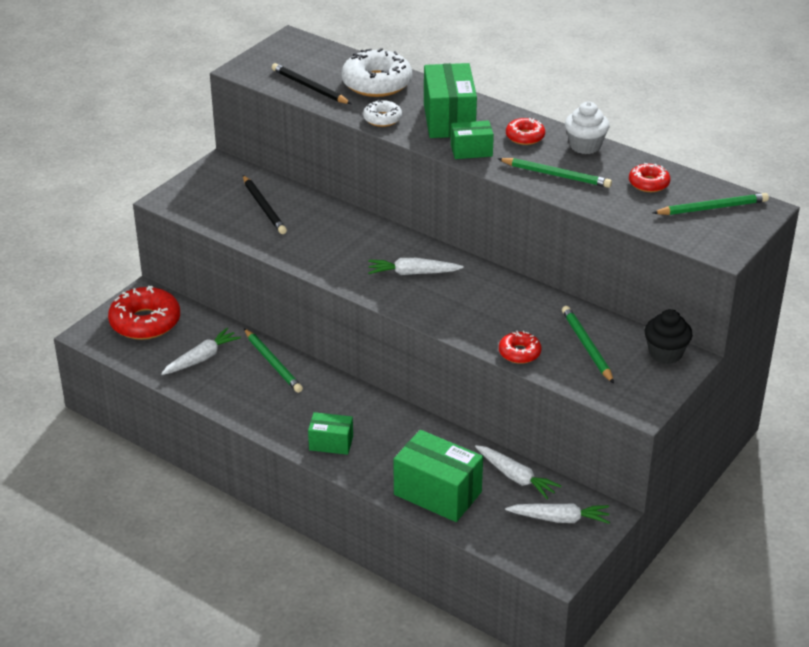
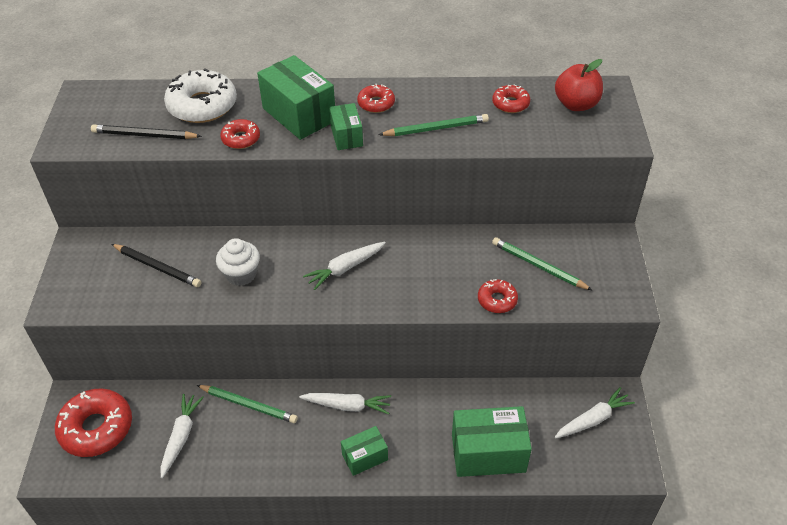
camera: 35 degrees left, 10 degrees up
(382, 119) = (241, 139): white donut -> red donut
(471, 151) = (346, 136): green box -> green box turned 60 degrees counterclockwise
(515, 477) = (529, 400): white carrot -> white carrot (347, 406)
(585, 146) = (430, 91): white cupcake -> white cupcake (241, 274)
(665, 353) = (596, 241): black cupcake -> none
(712, 208) = (576, 104): green pencil -> red apple

